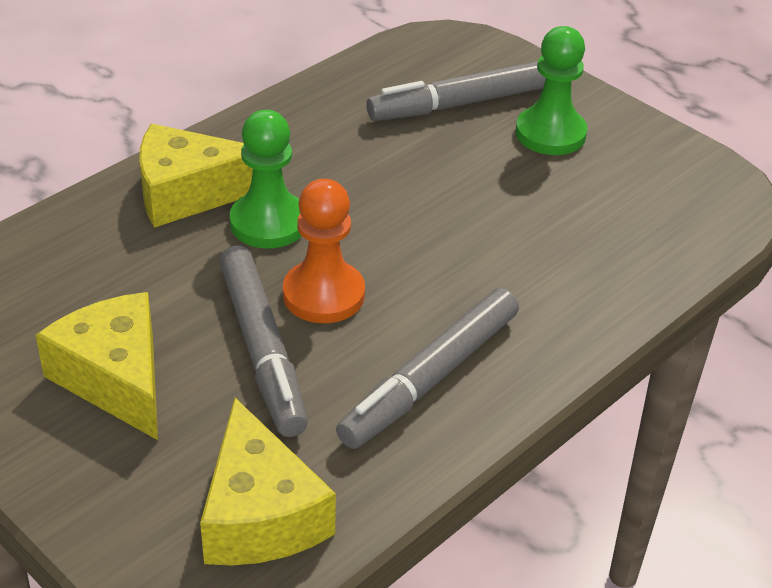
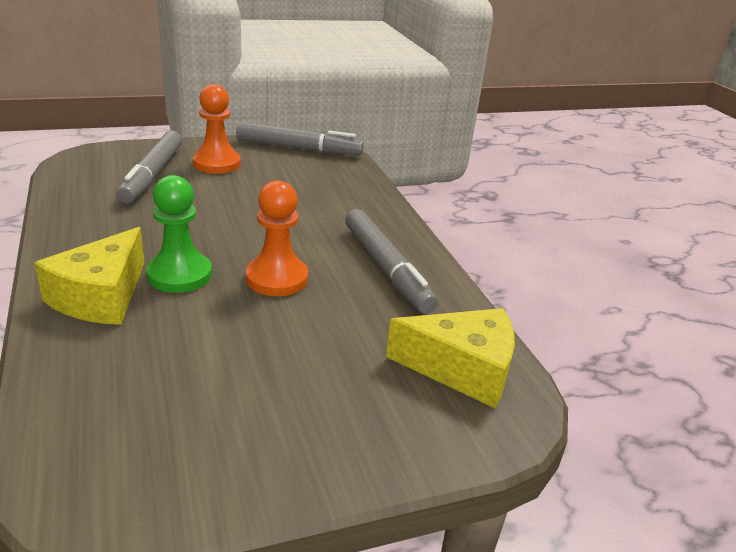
camera: 65 degrees left, 10 degrees down
(115, 379) = (278, 396): yellow cheese -> none
(262, 350) = (308, 319): grey marker -> grey marker (299, 148)
(550, 134) = (217, 163): green pawn -> orange pawn

